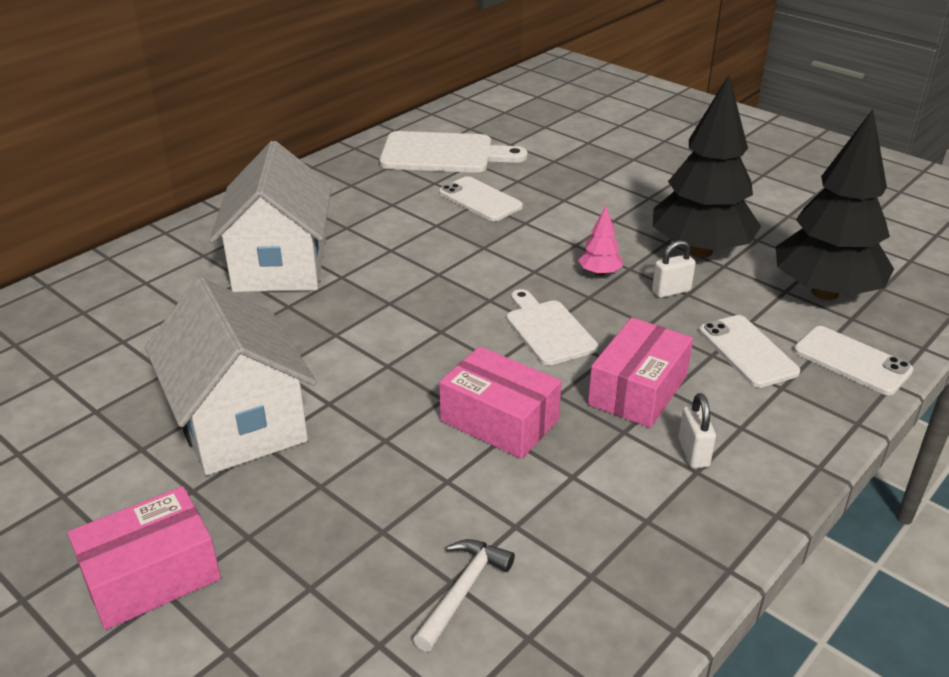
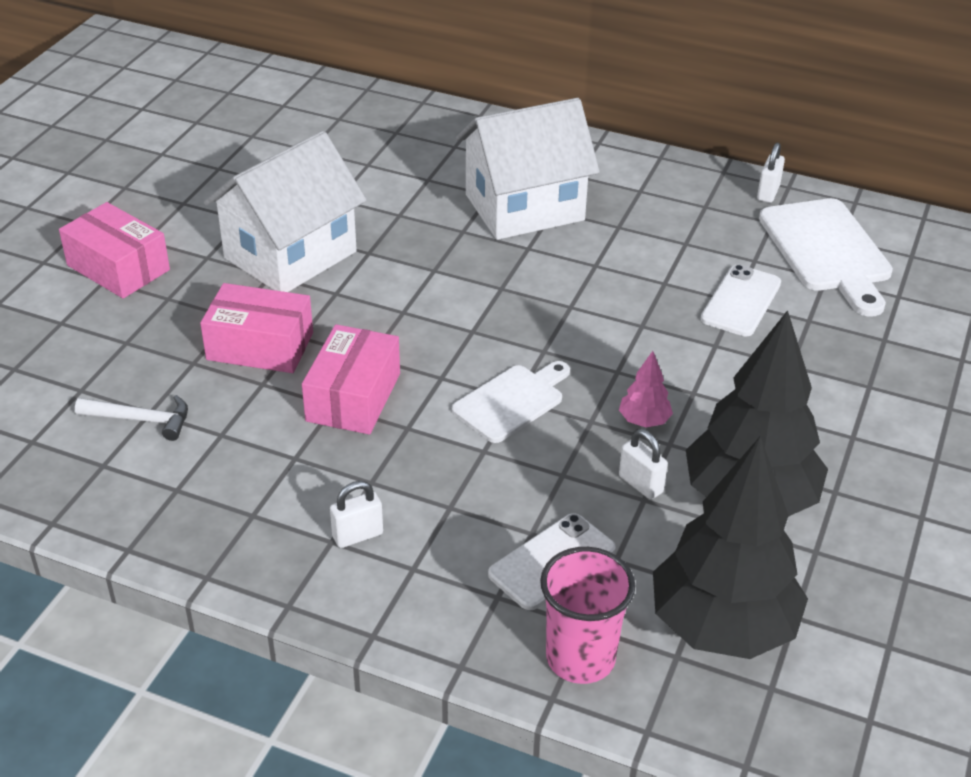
camera: 70 degrees right, 5 degrees up
(356, 157) = (768, 193): none -> white padlock
(638, 390) = (440, 482): pink box -> pink box (260, 346)
(852, 361) = (580, 658): white phone -> pink cup

